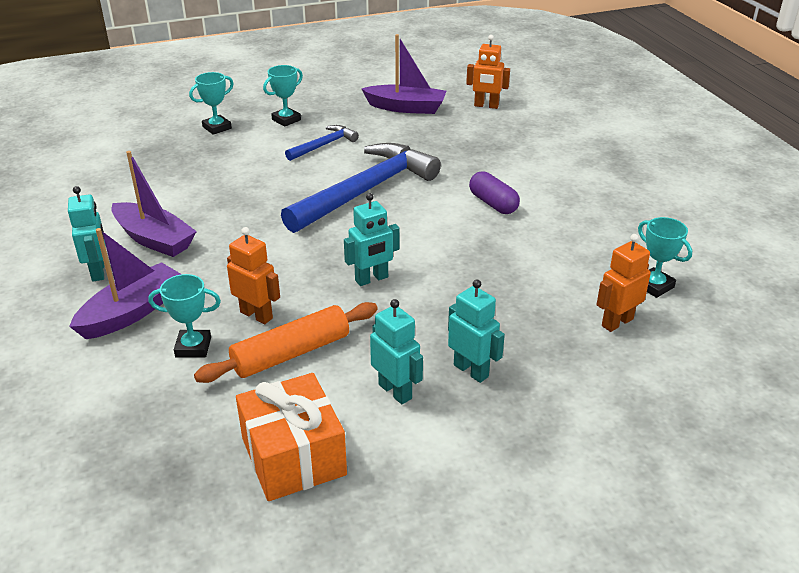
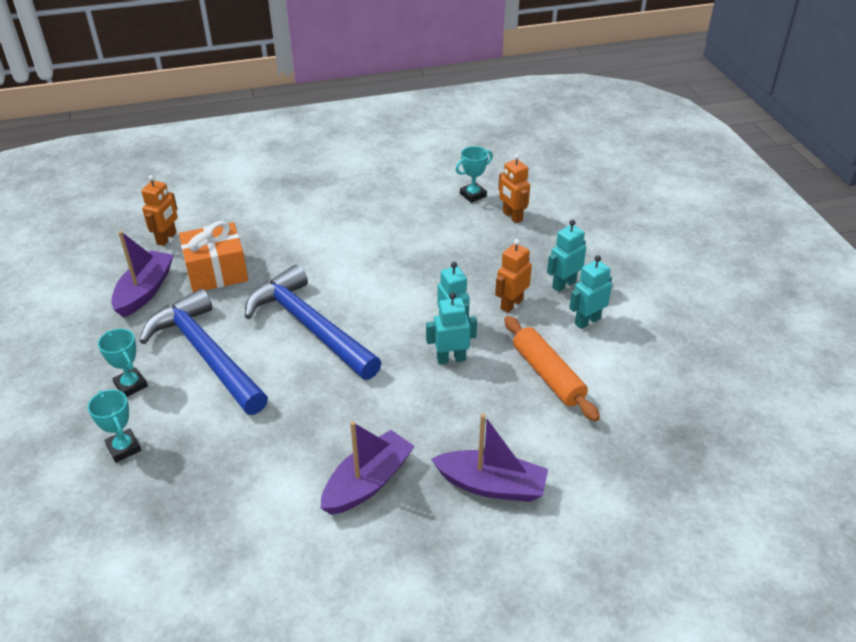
camera: 85 degrees left, 5 degrees up
(98, 271) = (421, 523): turquoise robot -> turquoise robot (451, 359)
(132, 312) = (491, 485): purple boat -> purple boat turned 150 degrees clockwise
(193, 347) = (541, 436): turquoise trophy -> none
(256, 315) = (498, 397): orange robot -> orange robot (511, 304)
(293, 456) = (656, 372): orange gift -> orange gift (217, 272)
(324, 145) = (206, 354): blue hammer -> blue hammer, size x2.08
(493, 203) = (351, 253): purple capsule -> none

